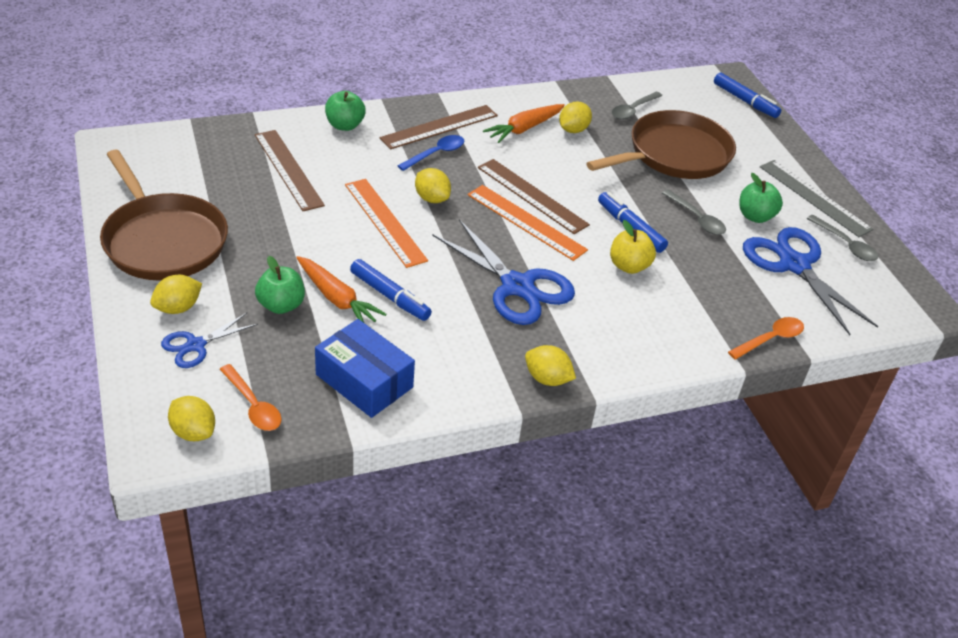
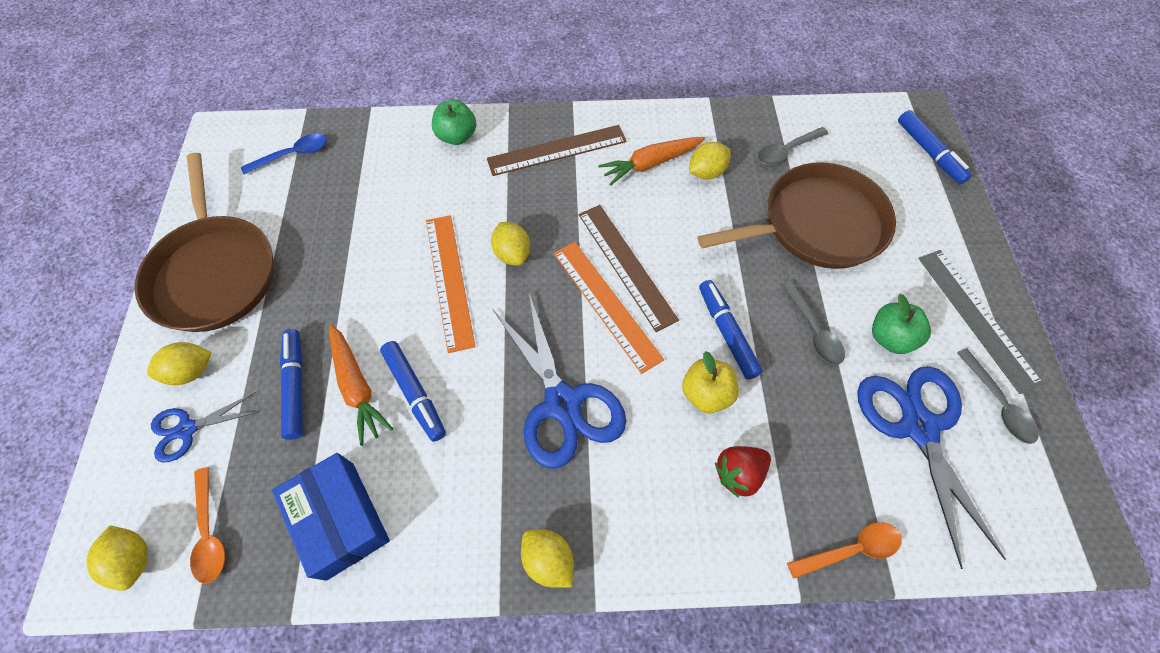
camera: 20 degrees right, 20 degrees up
(281, 305) = (295, 386): green apple -> blue marker
(288, 169) = (376, 191): brown ruler -> none
(436, 154) = (539, 188): blue spoon -> blue spoon (293, 155)
(672, 309) = (738, 473): none -> red strawberry

